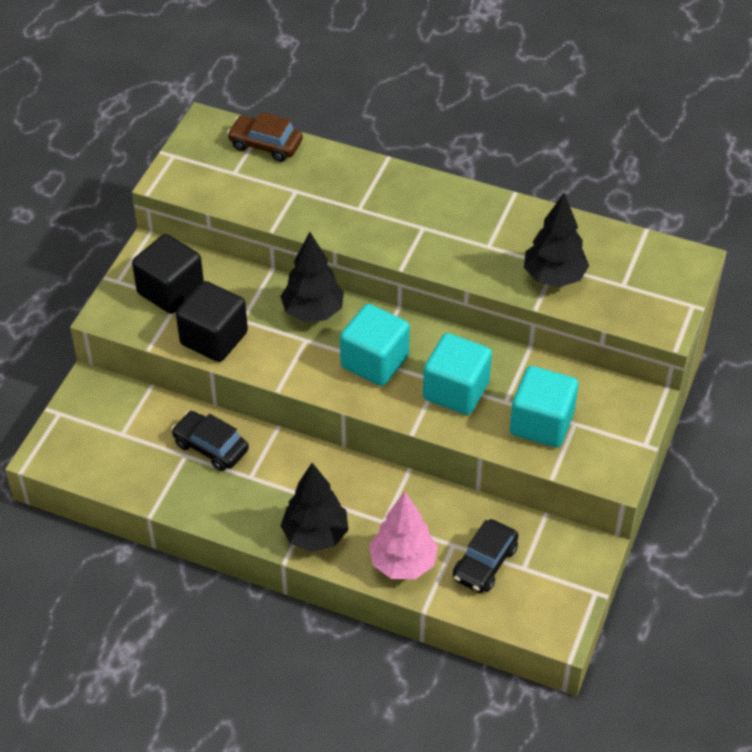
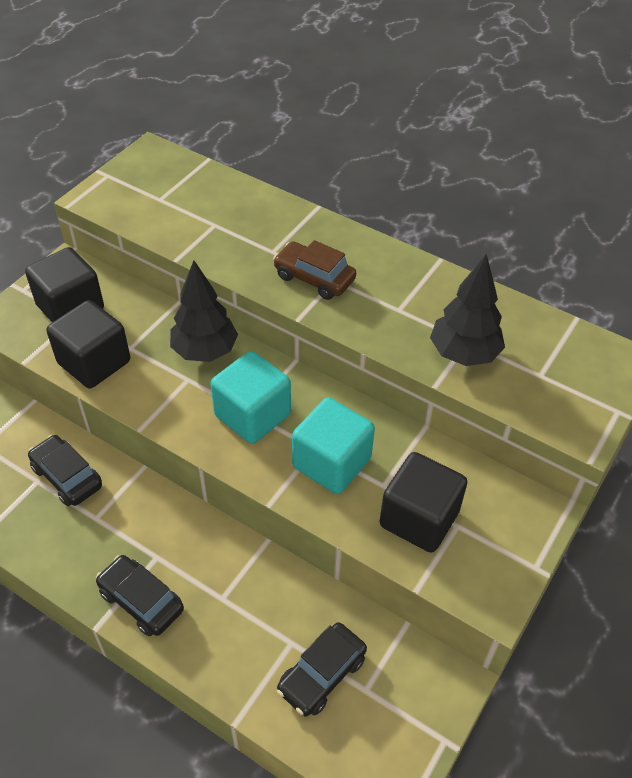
camera: 10 degrees right, 0 degrees up
(265, 145) = (200, 178): brown car -> brown car (314, 278)
(315, 535) = (141, 601): black tree -> black car
(403, 563) = (228, 656): pink tree -> none
(541, 423) = (419, 518): turquoise cube -> black cube

